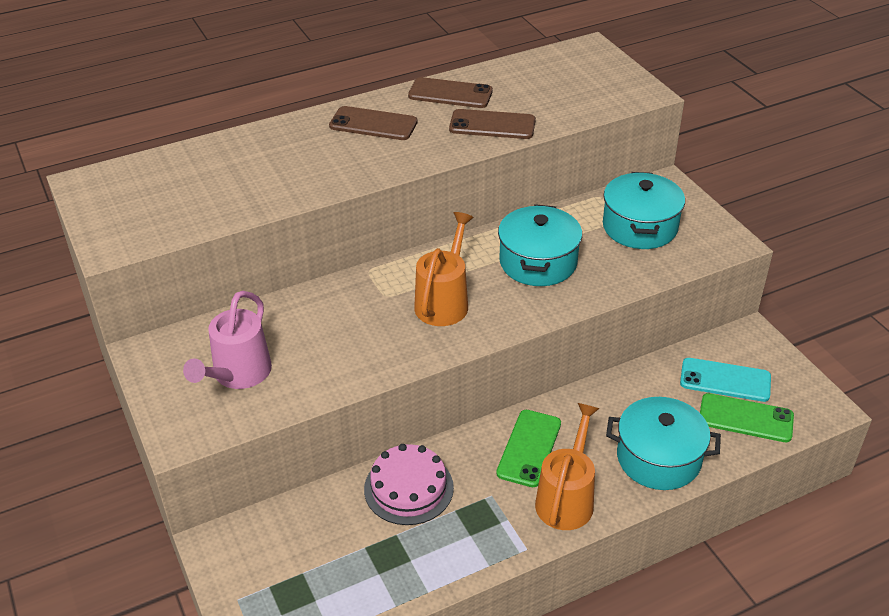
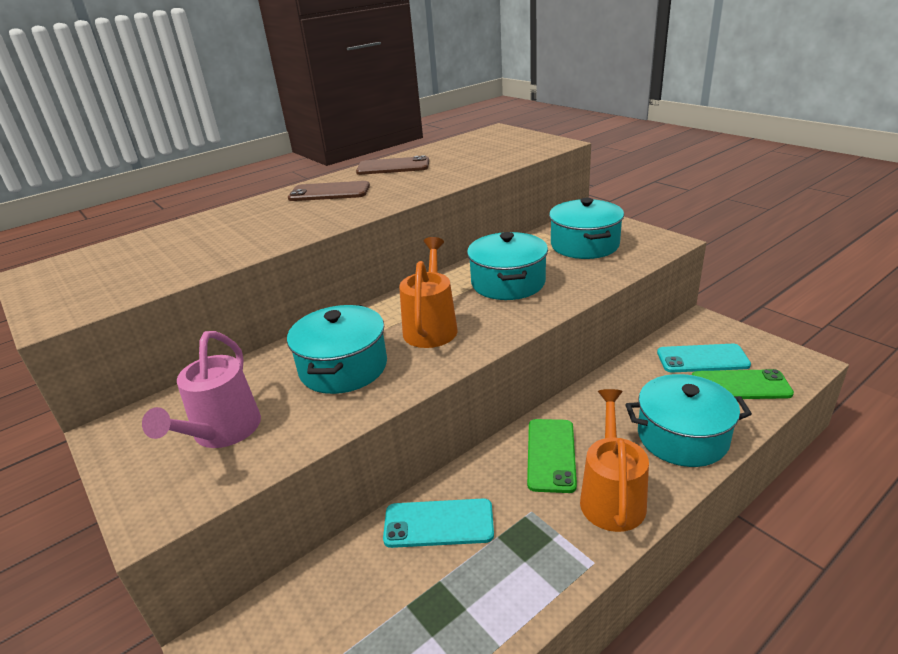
camera: 10 degrees left, 10 degrees down
(351, 330) = (343, 367): none -> turquoise pot
(408, 488) = (438, 523): pink cake -> turquoise phone
(492, 125) = (438, 177): brown phone -> none

